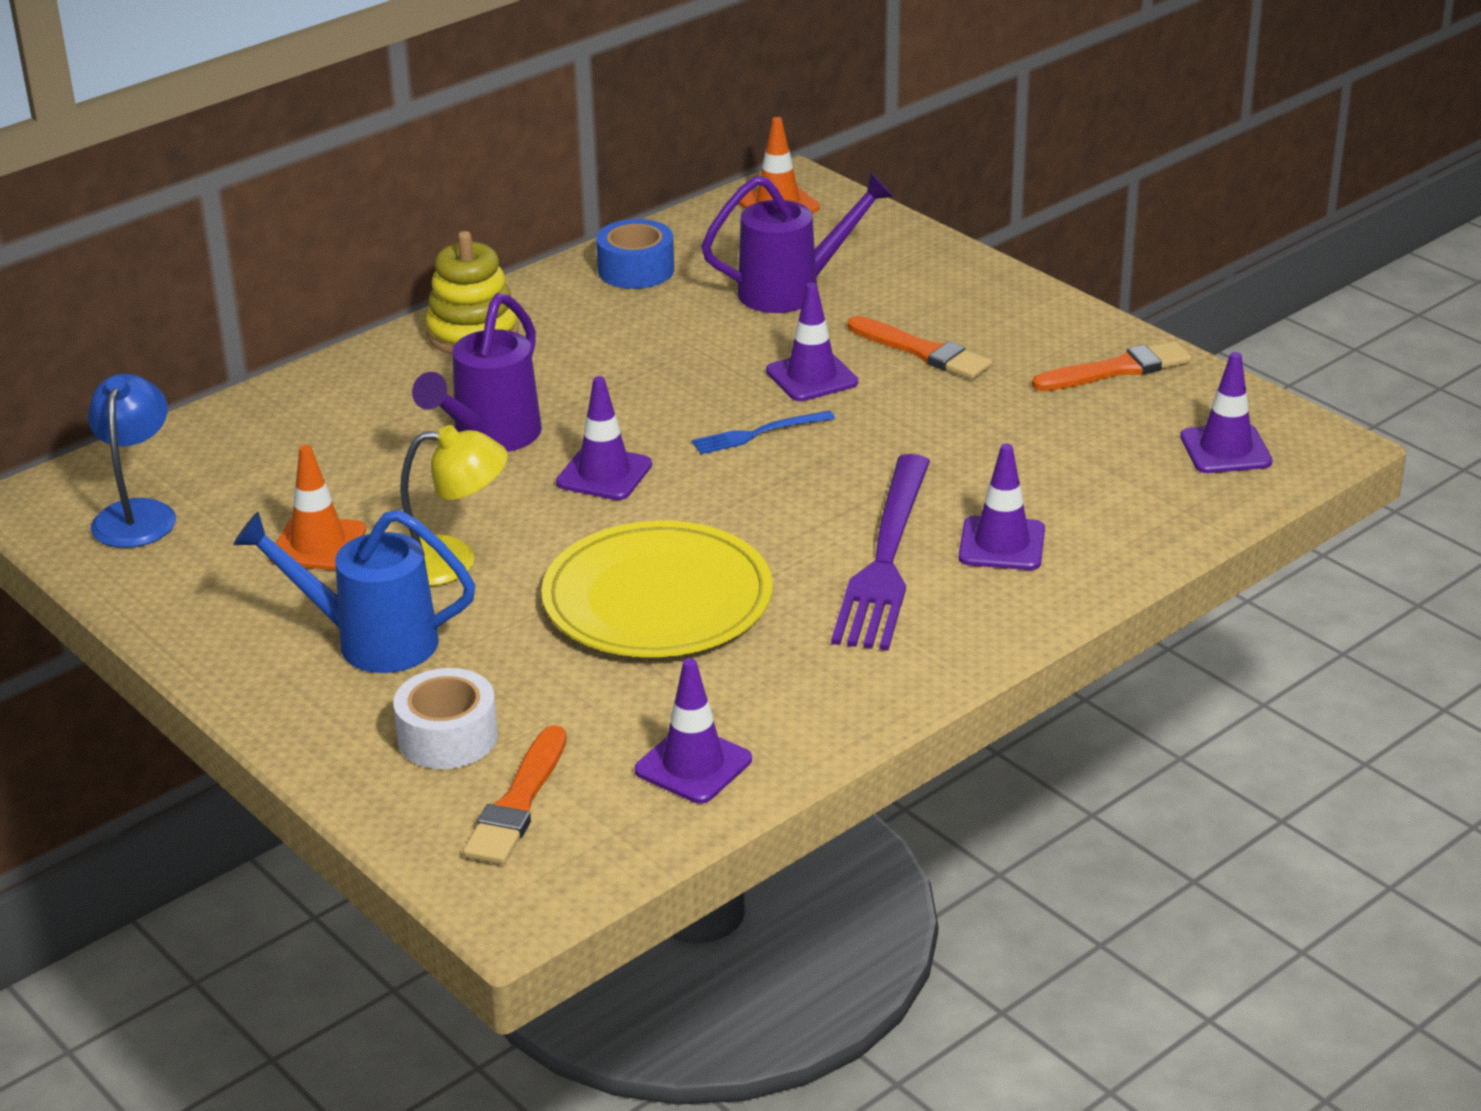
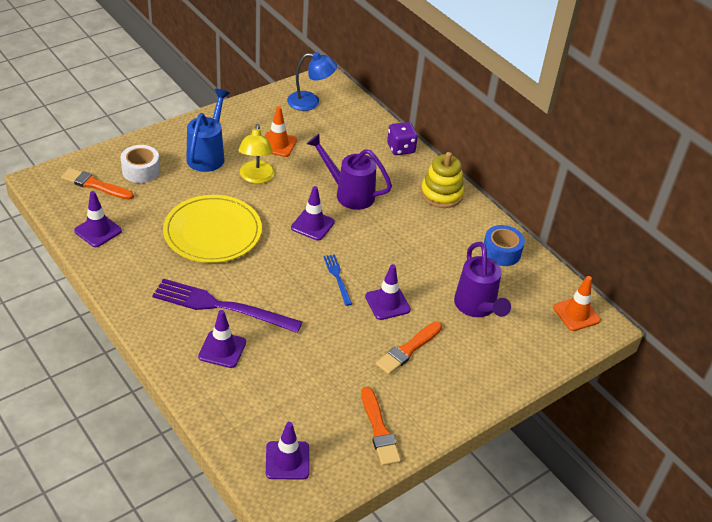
camera: 90 degrees right, 10 degrees up
(320, 385) = (401, 148): none -> purple dice

